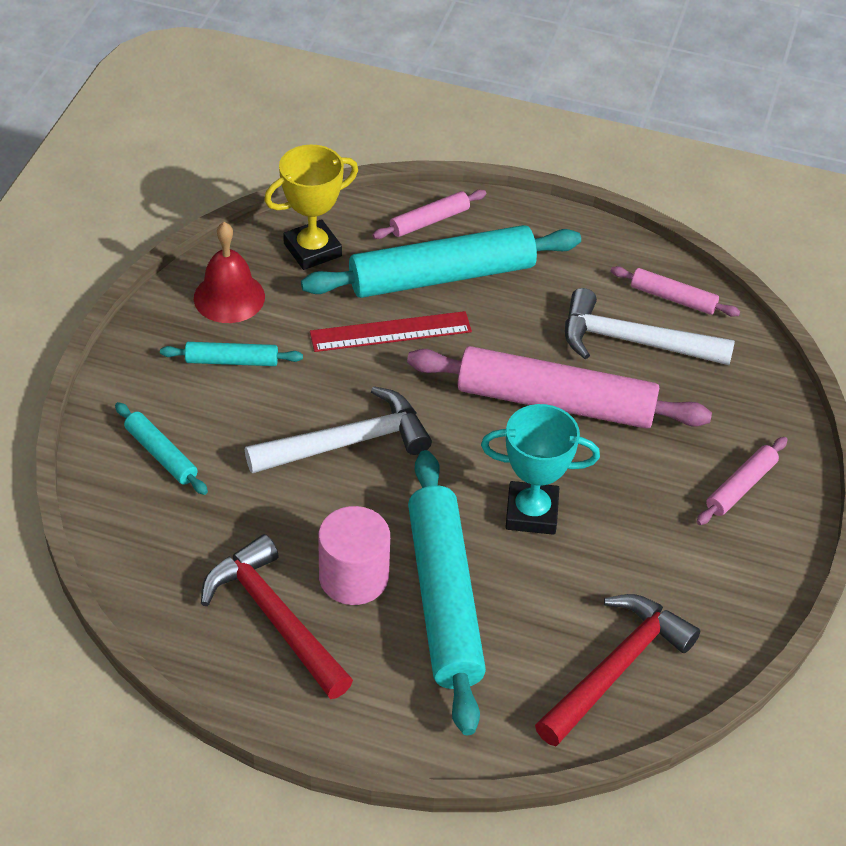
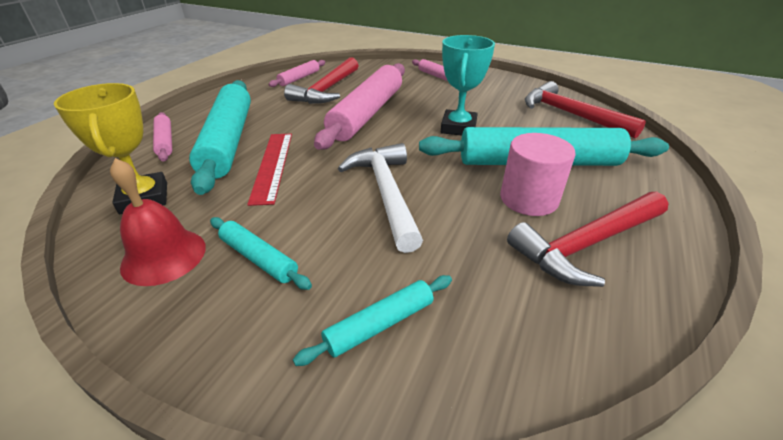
camera: 80 degrees left, 10 degrees down
(232, 361) = (259, 258): turquoise rolling pin -> turquoise rolling pin turned 60 degrees counterclockwise
(633, 341) = (327, 90): white hammer -> red hammer

